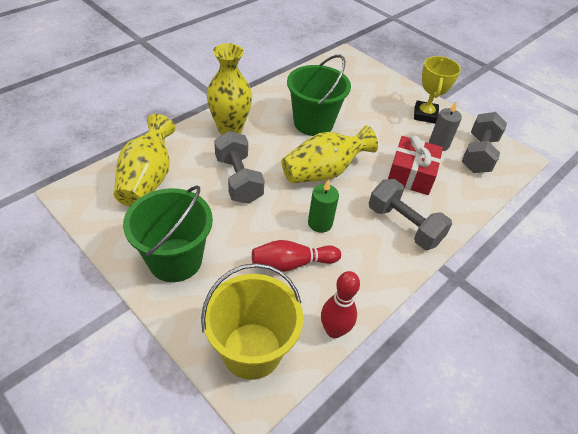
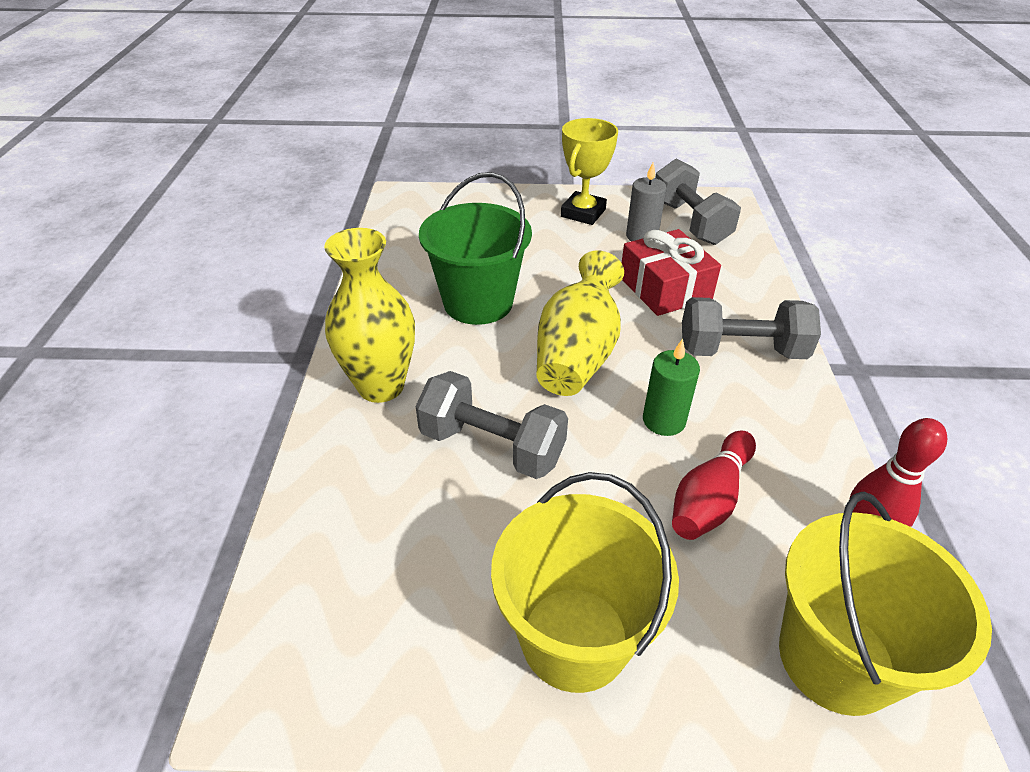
camera: 40 degrees left, 5 degrees down
(148, 179) = (359, 556): yellow vase -> none
(175, 260) = (574, 638): green bucket -> yellow bucket
(425, 115) = (583, 213): yellow trophy -> yellow trophy turned 60 degrees clockwise

